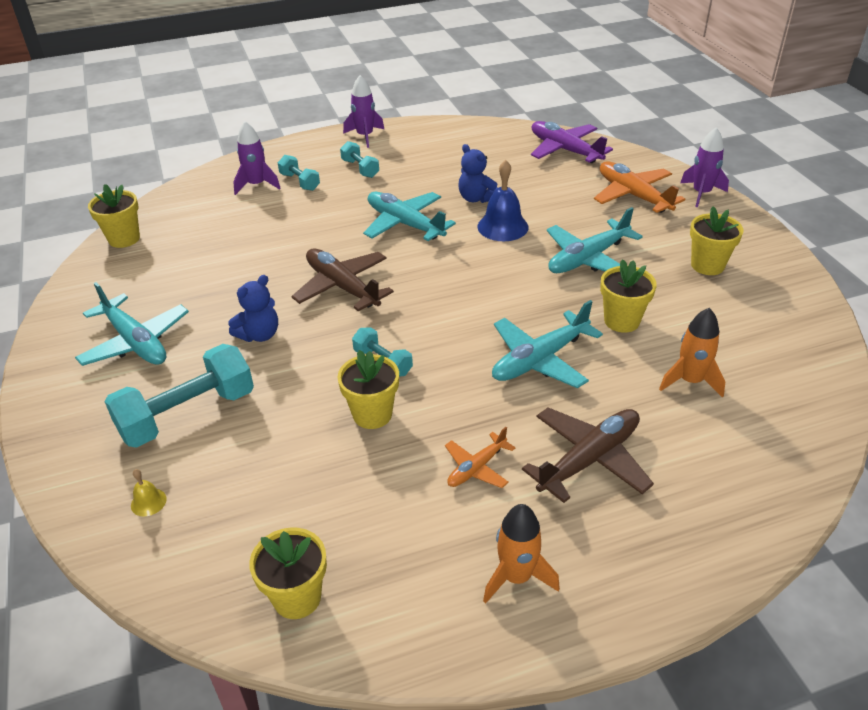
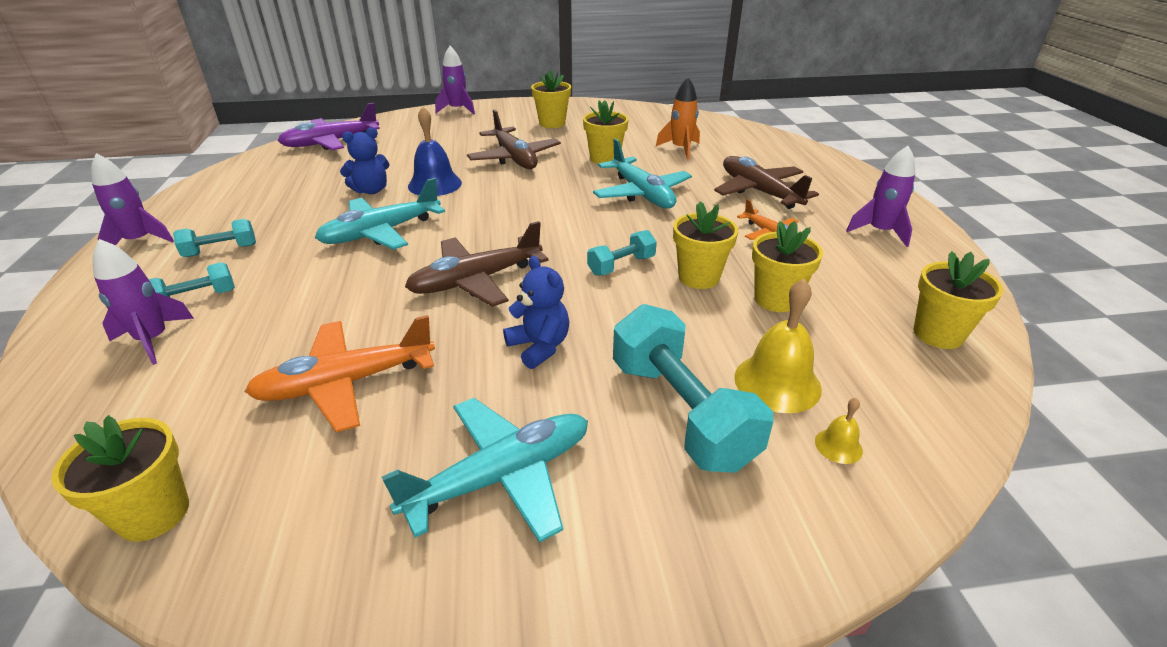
camera: 80 degrees left, 5 degrees down
(220, 468) = (777, 382): none -> yellow bell
(342, 470) = (775, 299): none -> yellow flower pot
(516, 577) = (880, 232): orange rocket -> purple rocket
(588, 258) = (514, 158): turquoise plane -> brown plane
(633, 195) = (436, 130): orange plane -> orange plane (345, 383)

